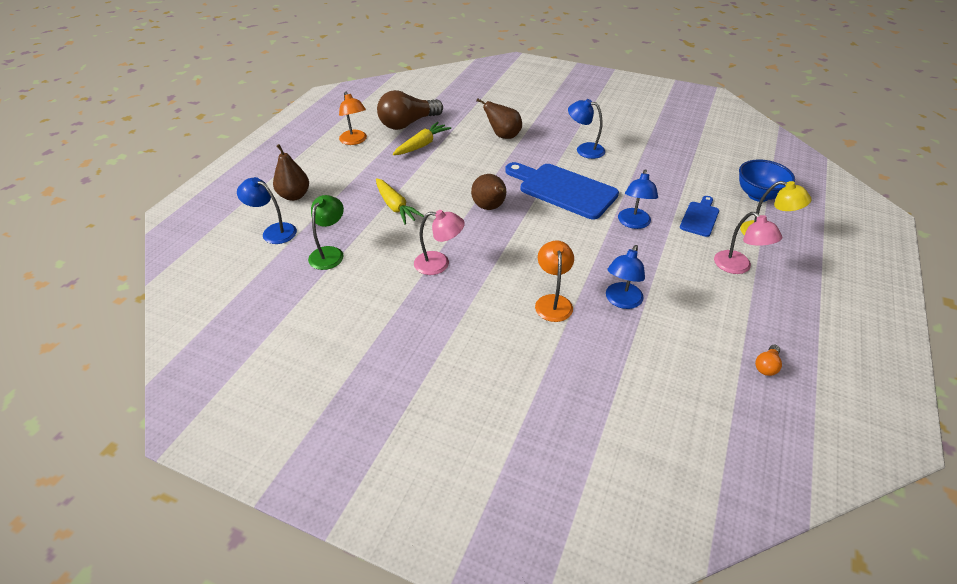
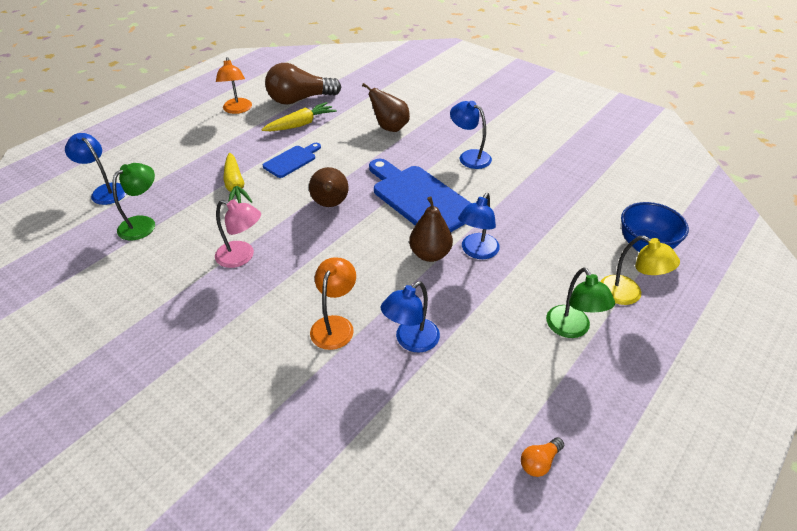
camera: 15 degrees right, 0 degrees up
(294, 196) = (146, 157): brown pear -> brown pear (430, 254)
(700, 217) = (559, 259): blue cutting board -> blue cutting board (292, 160)
(738, 267) = (572, 329): pink lamp -> green lamp

